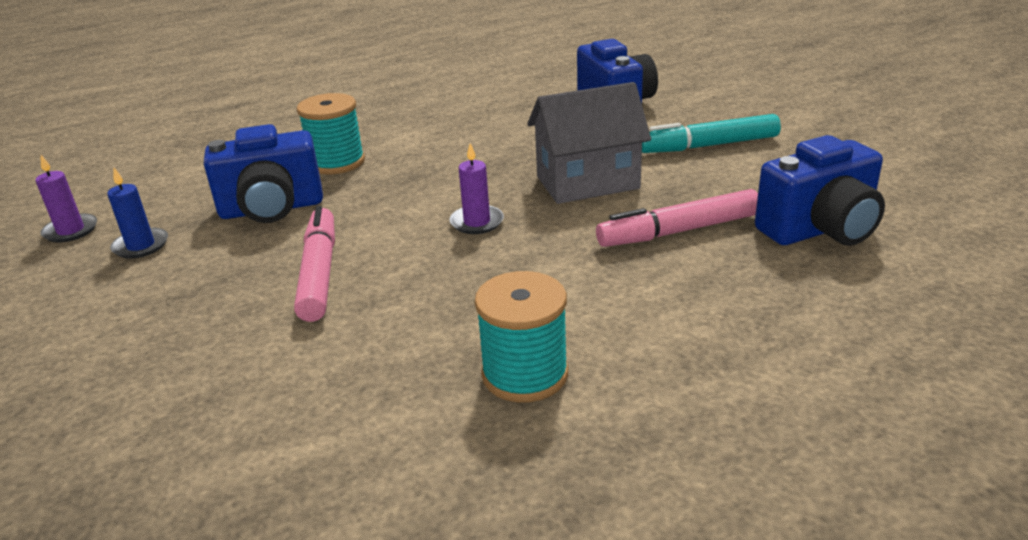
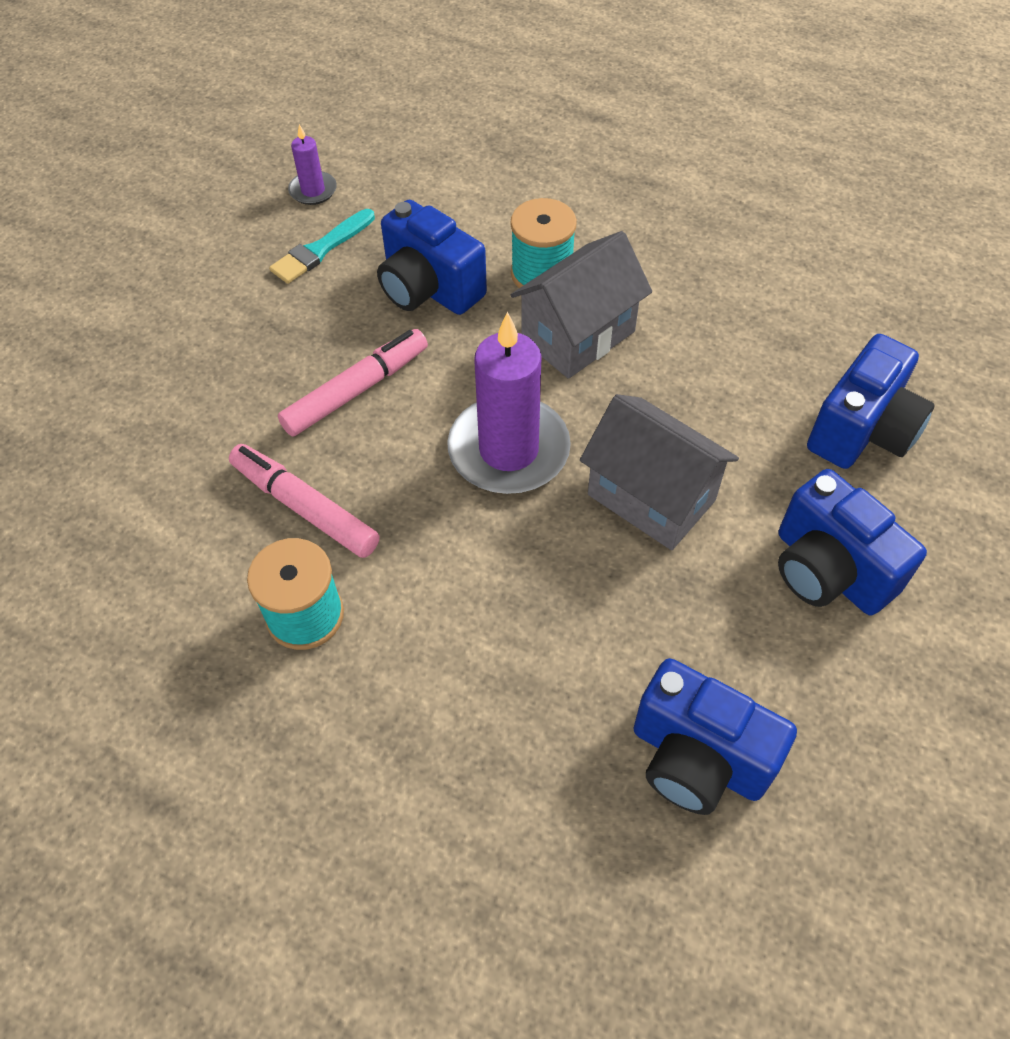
camera: 55 degrees right, 25 degrees up
(141, 246) = (321, 249): blue candle -> turquoise brush
(413, 166) = (578, 336): none -> grey house
(477, 222) = (509, 450): purple candle -> purple candle, size x2.09
(678, 231) = (605, 625): pink marker -> pink marker (305, 507)
(708, 145) = (828, 570): turquoise marker -> blue camera

